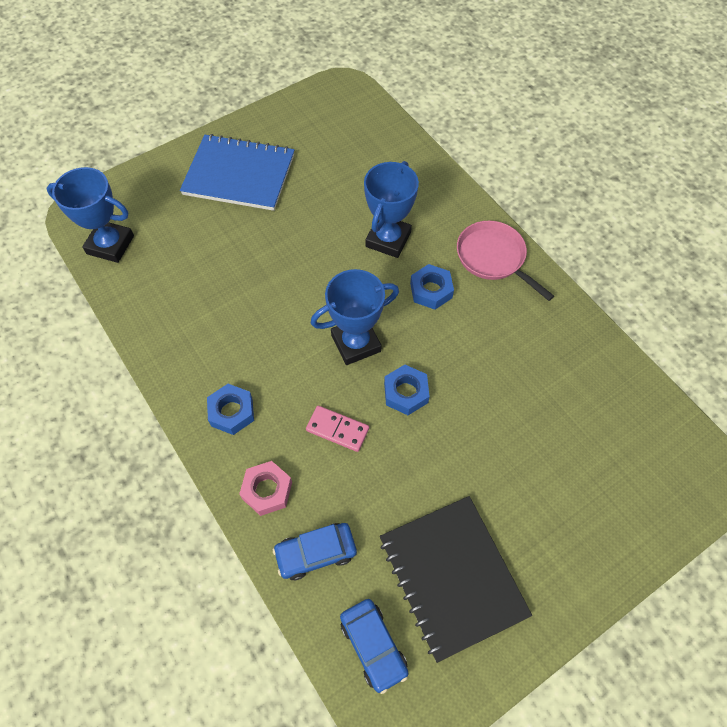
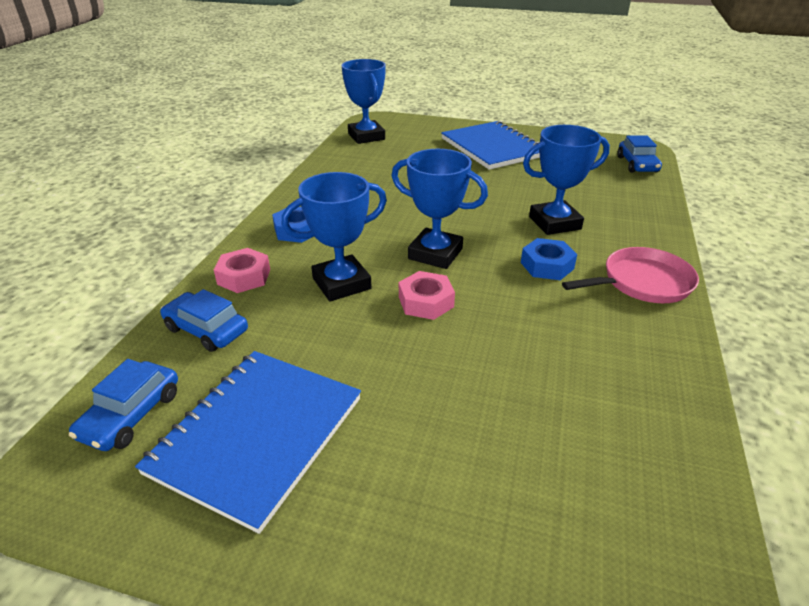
camera: 50 degrees right, 25 degrees down
(337, 429) = (341, 283): pink domino -> blue trophy
(365, 116) = (637, 164): none -> blue car
(406, 393) = (426, 302): blue nut -> pink nut
(452, 577) = (257, 435): black notebook -> blue notebook
(493, 258) = (642, 282): pink pan -> pink pan turned 60 degrees clockwise

